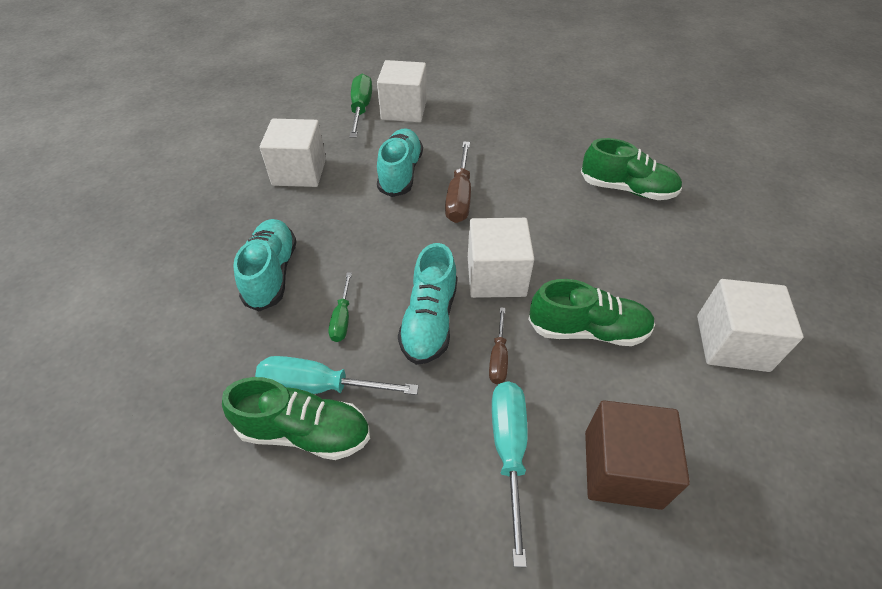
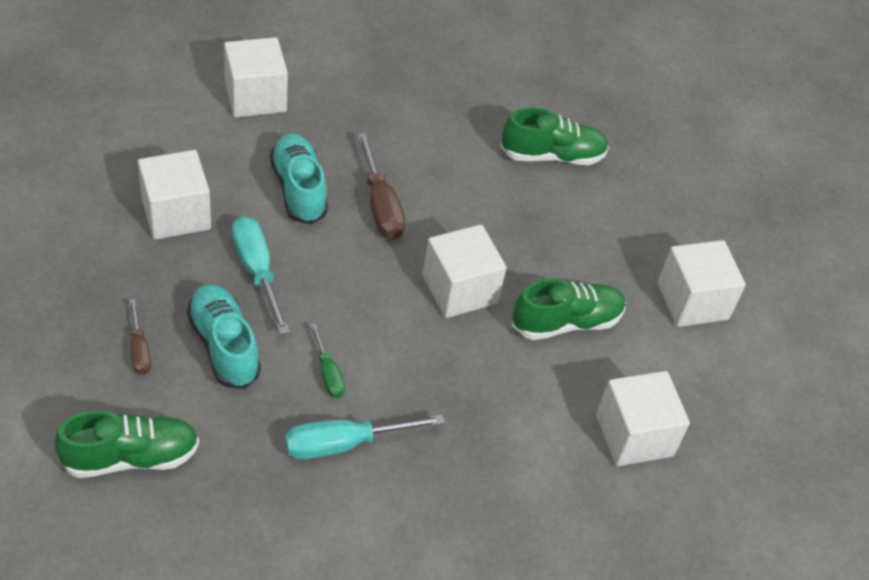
camera: 30 degrees left, 0 degrees up
(305, 432) = (354, 487): green shoe -> green shoe (131, 457)
(361, 109) = (199, 106): green screwdriver -> none
(429, 321) = (416, 353): turquoise shoe -> none
(498, 357) = (496, 371): brown screwdriver -> brown screwdriver (139, 350)
(509, 451) = (539, 448): turquoise screwdriver -> turquoise screwdriver (257, 271)
(622, 469) = (634, 435): brown cube -> white cube

